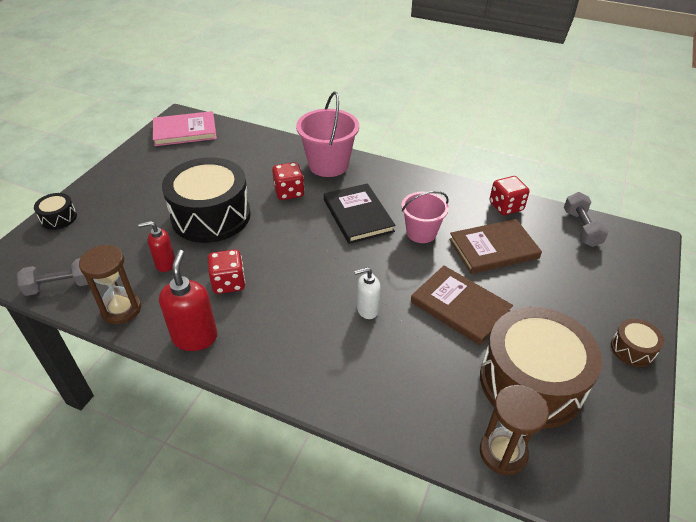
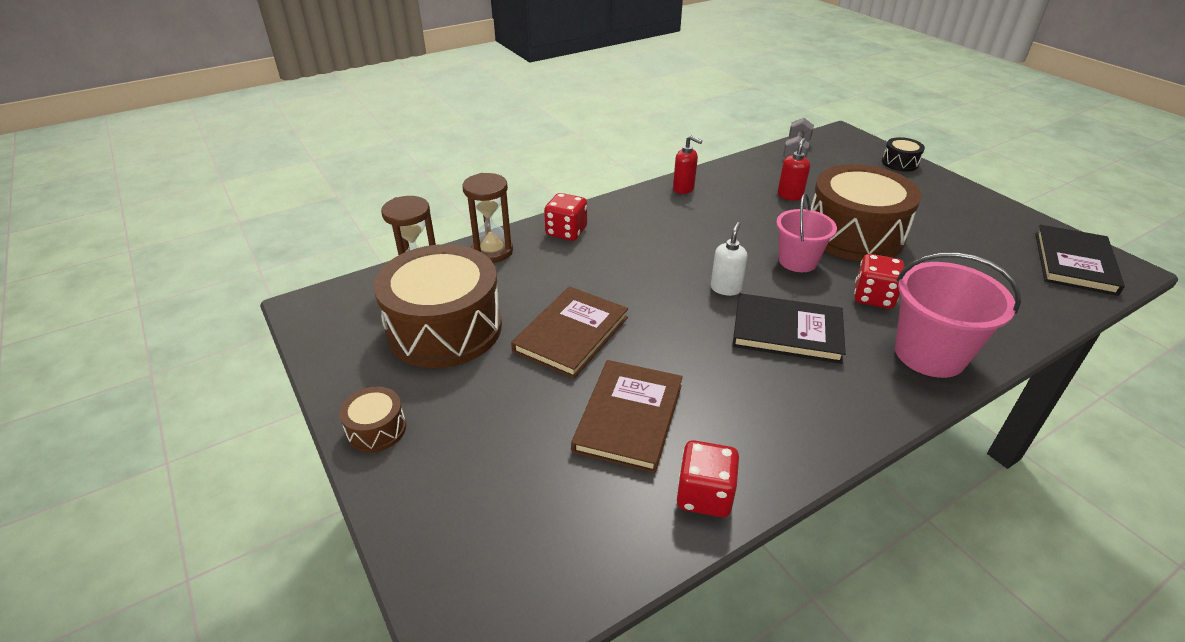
camera: 125 degrees right, 5 degrees down
(121, 309) = (745, 168): brown hourglass -> brown hourglass (492, 251)
(185, 131) = (1074, 263): pink book -> black book
(195, 337) = (683, 189): red soap dispenser -> red soap dispenser, size x0.62
(211, 216) = (854, 234): black drum -> brown drum
(228, 283) = (736, 217): red dice -> red dice (566, 232)
(367, 310) = (629, 275): white soap dispenser -> white soap dispenser (725, 288)
(421, 233) = (713, 368): pink bucket -> pink bucket (797, 261)
(460, 307) = (571, 334): brown book -> brown book turned 45 degrees counterclockwise
(581, 228) = (580, 559): grey dumbbell -> none

